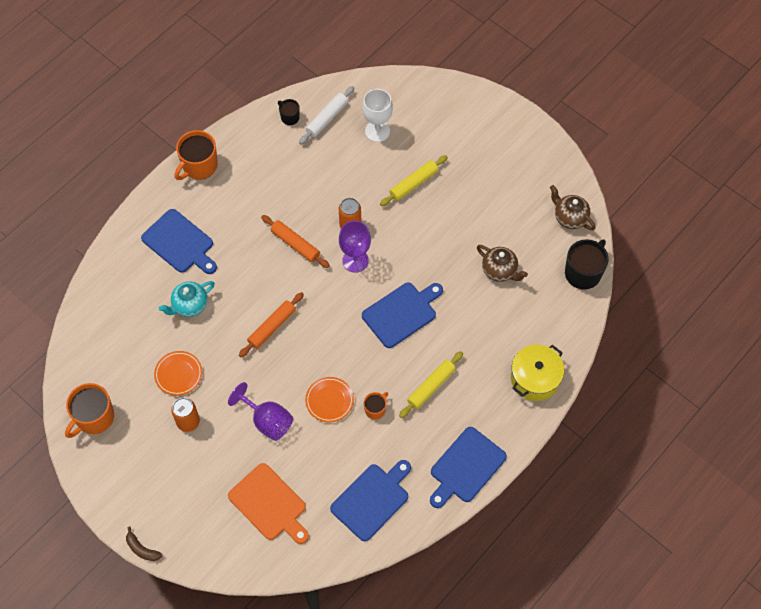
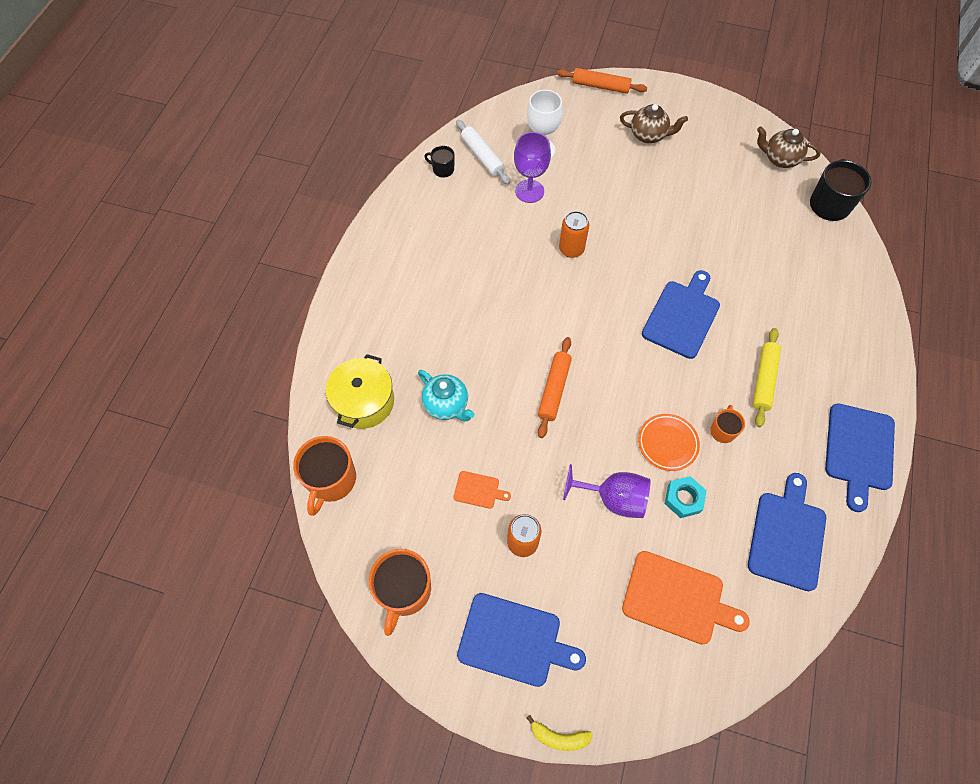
camera: 25 degrees left, 0 degrees up
(142, 549) = (558, 737): brown banana -> yellow banana
(178, 374) = (478, 490): orange plate -> orange cutting board
(180, 243) = (396, 341): blue cutting board -> blue cutting board (514, 640)
(189, 305) = (446, 405): turquoise teapot -> turquoise teapot turned 75 degrees counterclockwise
(199, 166) = (372, 252): orange mug -> orange mug (331, 480)
(295, 244) = (525, 291): orange rolling pin -> orange rolling pin (600, 86)
(316, 443) = (683, 499): none -> turquoise nut
(327, 118) = (482, 156): white rolling pin -> white rolling pin turned 45 degrees counterclockwise
(355, 260) = (599, 282): purple goblet -> purple goblet (529, 191)
(413, 184) = (609, 185): yellow rolling pin -> none
(499, 270) = (750, 234): brown teapot -> brown teapot (648, 135)
(535, 379) = (860, 325): yellow pot -> yellow pot (364, 401)

